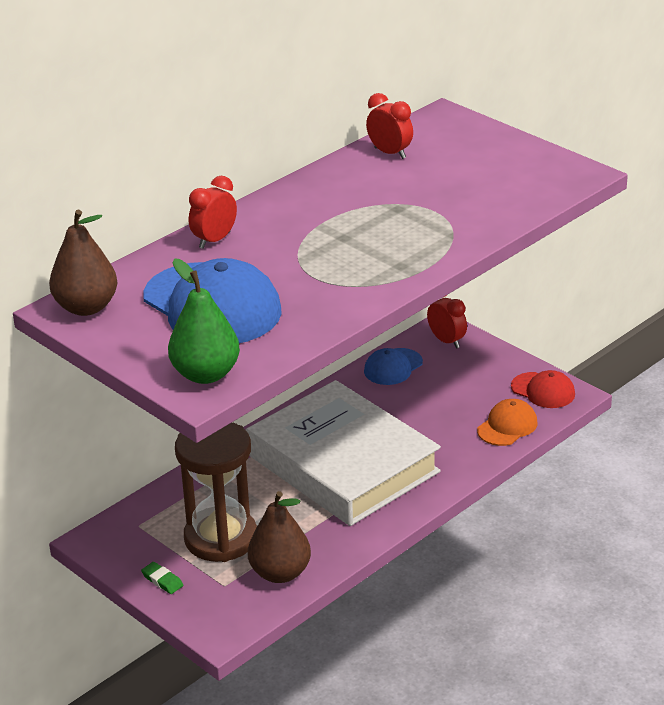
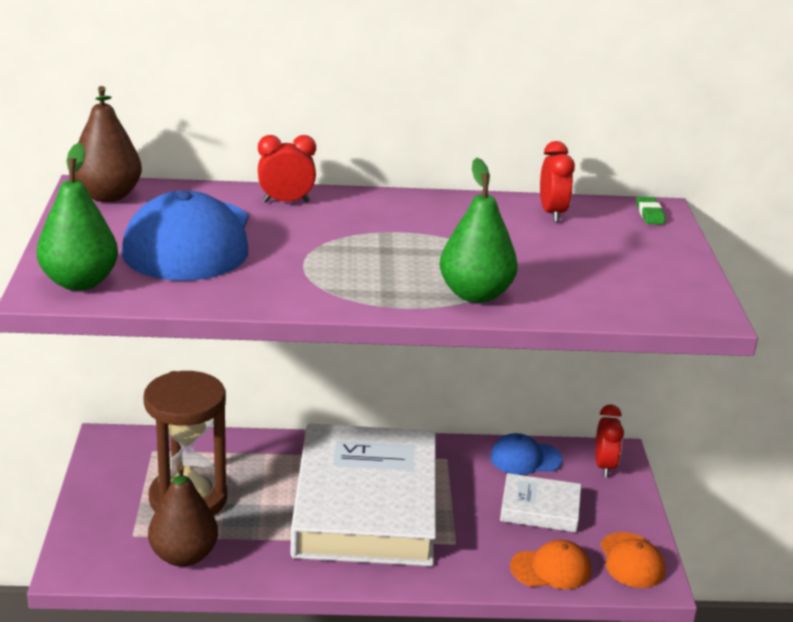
camera: 40 degrees right, 5 degrees down
(162, 580) = (101, 500): green eraser -> green eraser (649, 214)
(447, 236) = (475, 294): none -> green pear
(448, 393) = (540, 508): none -> white book
(543, 390) = (631, 560): red cap -> orange cap

